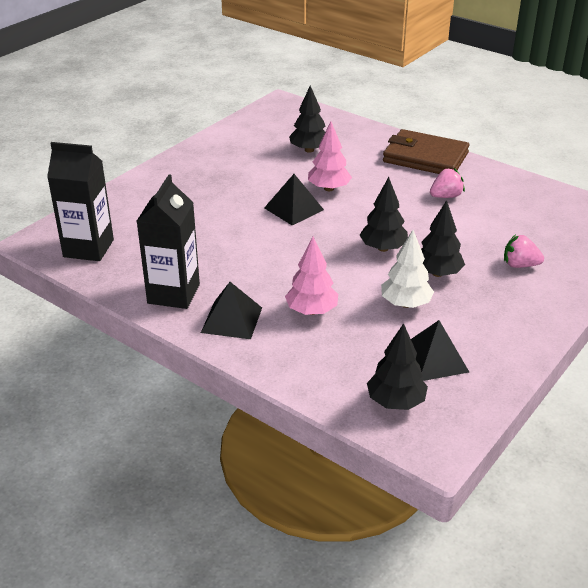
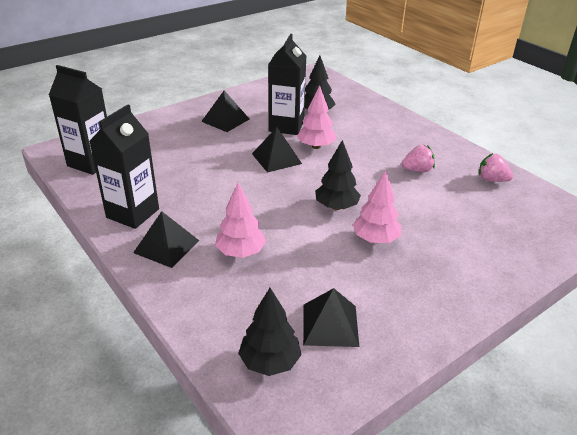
camera: 15 degrees right, 0 degrees up
(212, 175) = (225, 120): none -> black pyramid
(284, 171) = (286, 126): none -> black carton
(405, 304) = (330, 263): white tree -> none
(425, 157) = (415, 133): brown wallet -> none
(437, 273) = (375, 239): black tree -> pink tree
(520, 265) = (460, 246): pink strawberry -> pink strawberry (492, 179)

